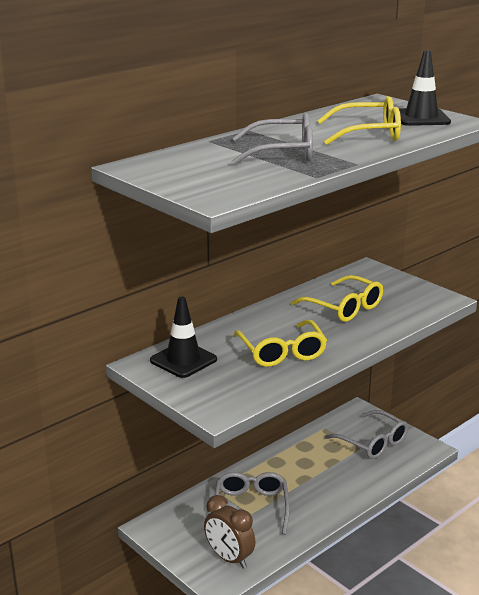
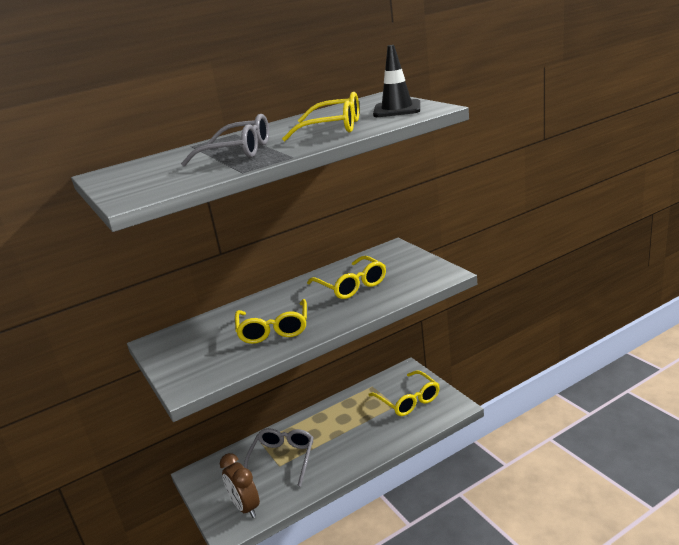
camera: 15 degrees right, 0 degrees up
(183, 360) = (188, 338): black traffic cone -> none
(372, 442) = (408, 400): grey glasses -> yellow glasses

